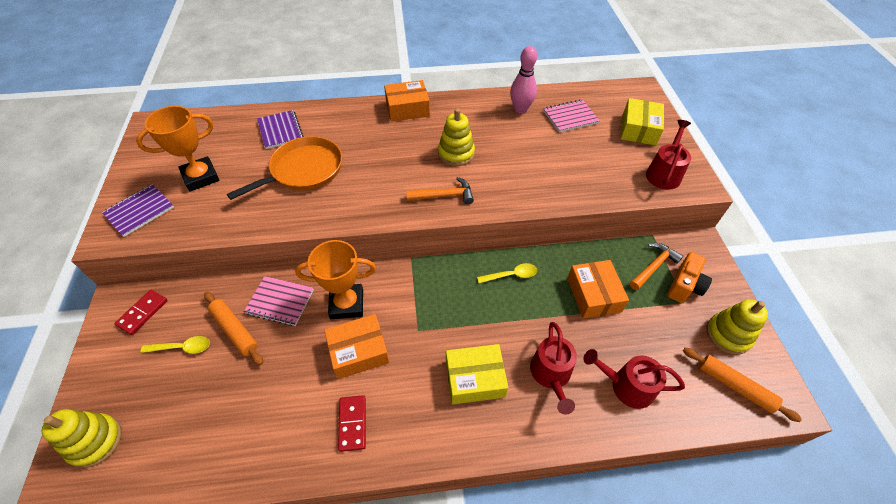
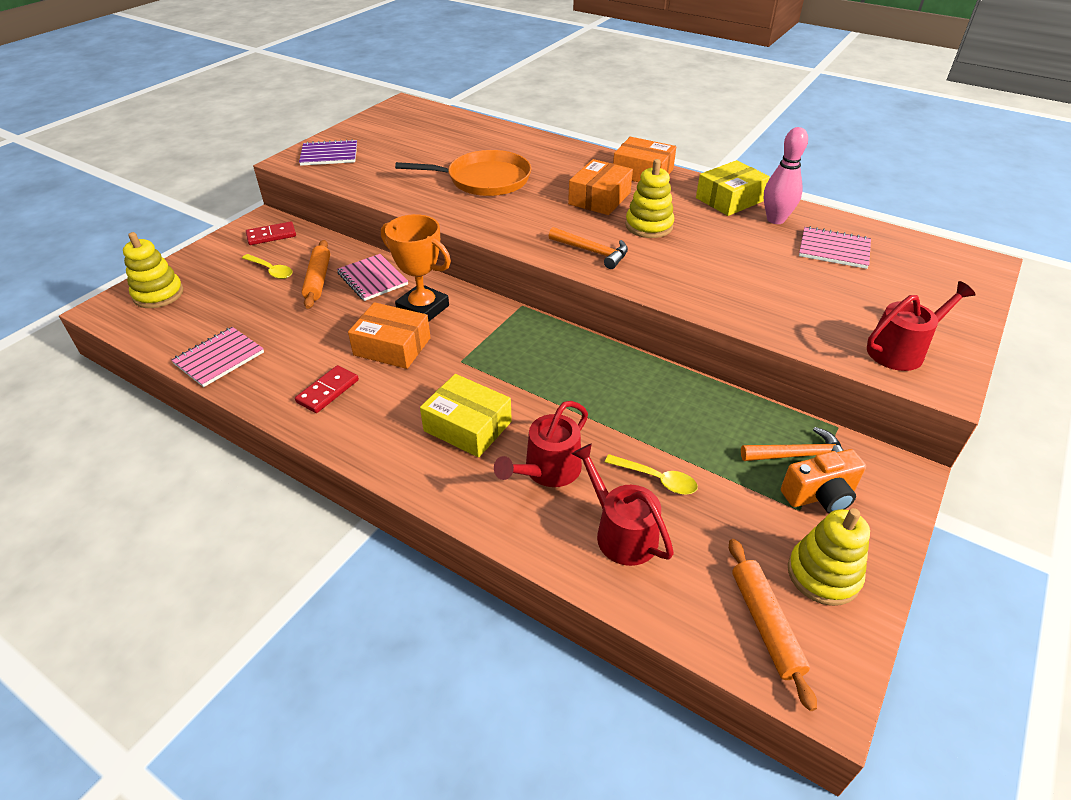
camera: 40 degrees right, 10 degrees down
(201, 177) = (397, 151): orange trophy -> none
(230, 461) = (219, 358): none -> pink notebook
(280, 130) = (499, 145): purple notebook -> none
(511, 275) = (607, 370): yellow spoon -> yellow spoon (656, 479)
(593, 295) = (683, 436): orange box -> orange box (599, 198)
(639, 129) = (921, 297): yellow box -> yellow box (730, 199)

